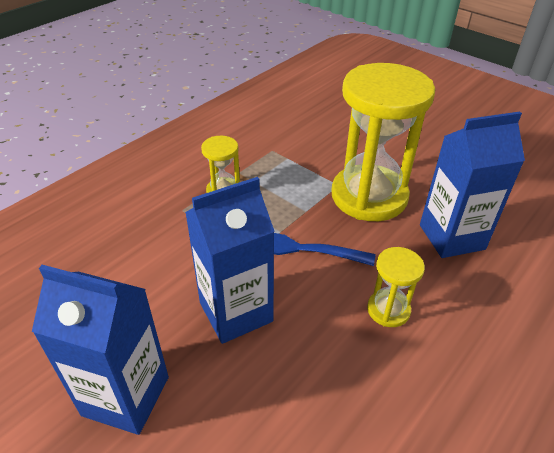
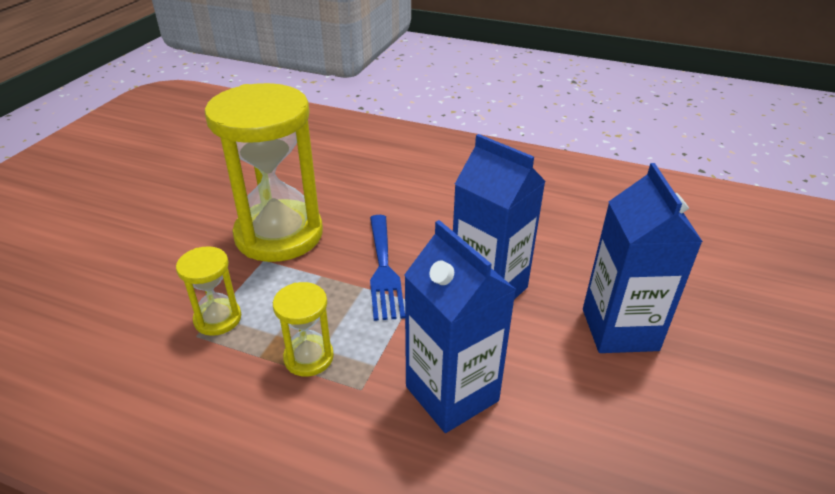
camera: 110 degrees left, 5 degrees down
(388, 310) = (429, 205): yellow hourglass -> yellow hourglass (218, 319)
(451, 237) = (324, 182): blue carton -> blue carton (452, 393)

